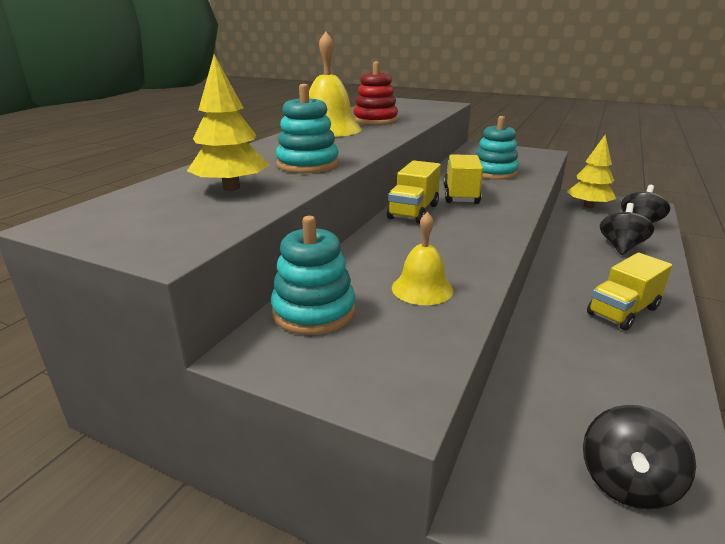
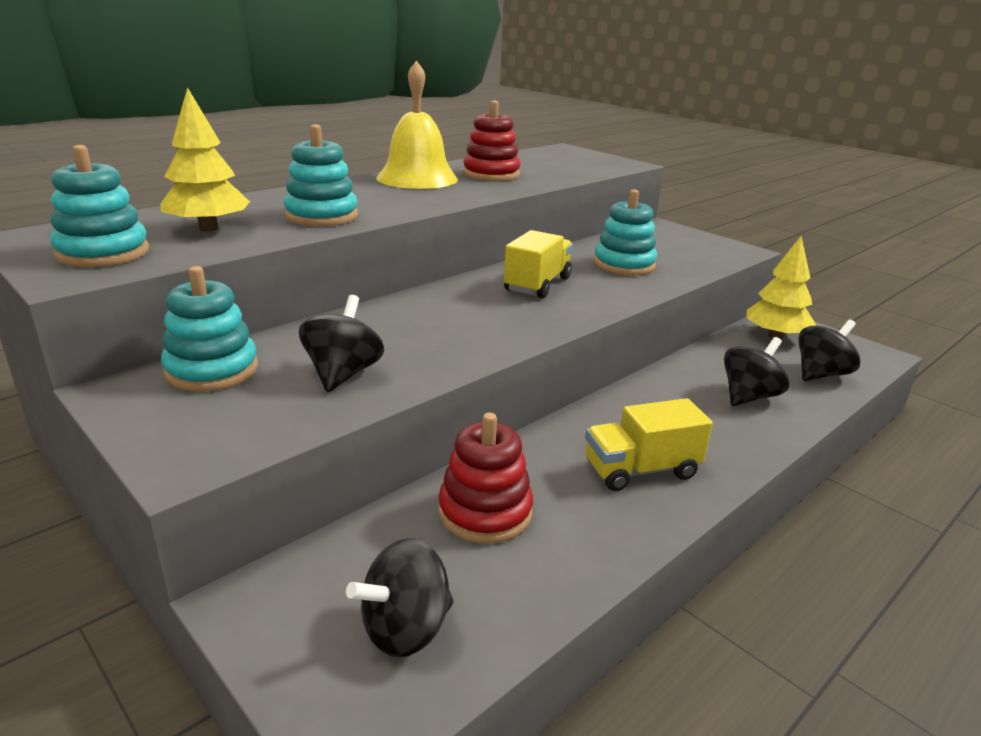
camera: 20 degrees right, 0 degrees up
(169, 223) = (103, 253): none -> turquoise stacking toy
(413, 212) = (452, 293): yellow truck -> none
(422, 289) = (343, 374): yellow bell -> black spinning top
(568, 371) = (485, 512): none -> red stacking toy

